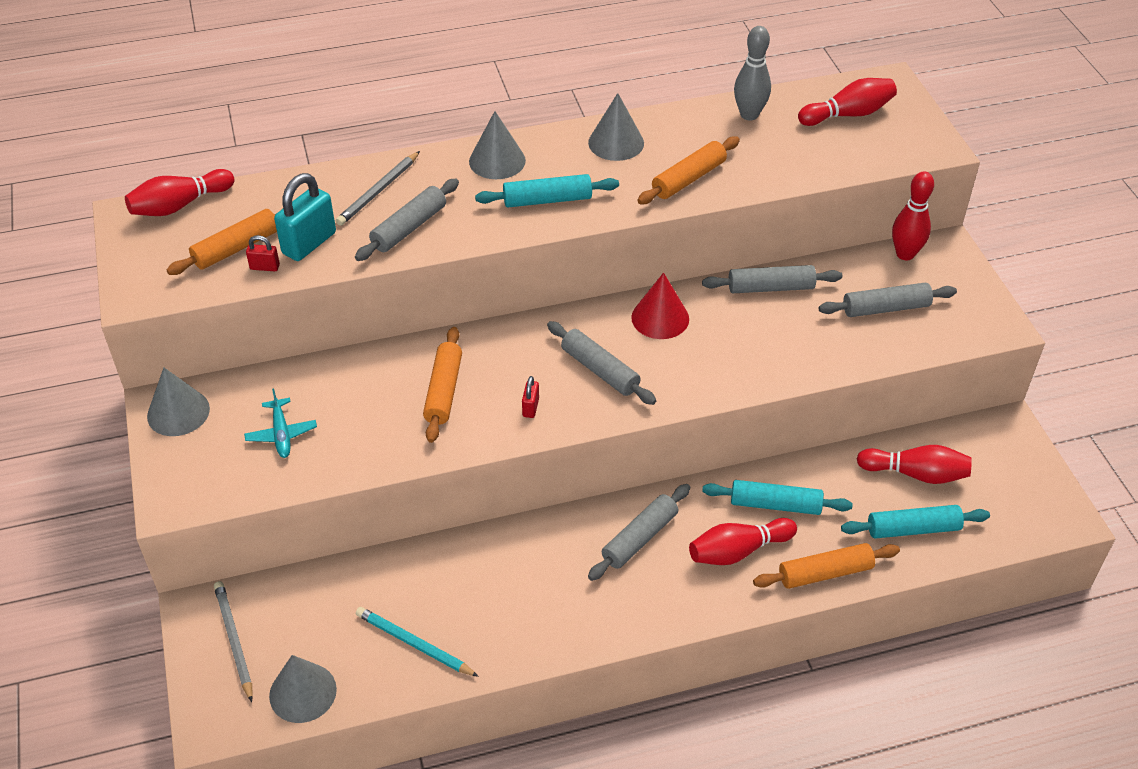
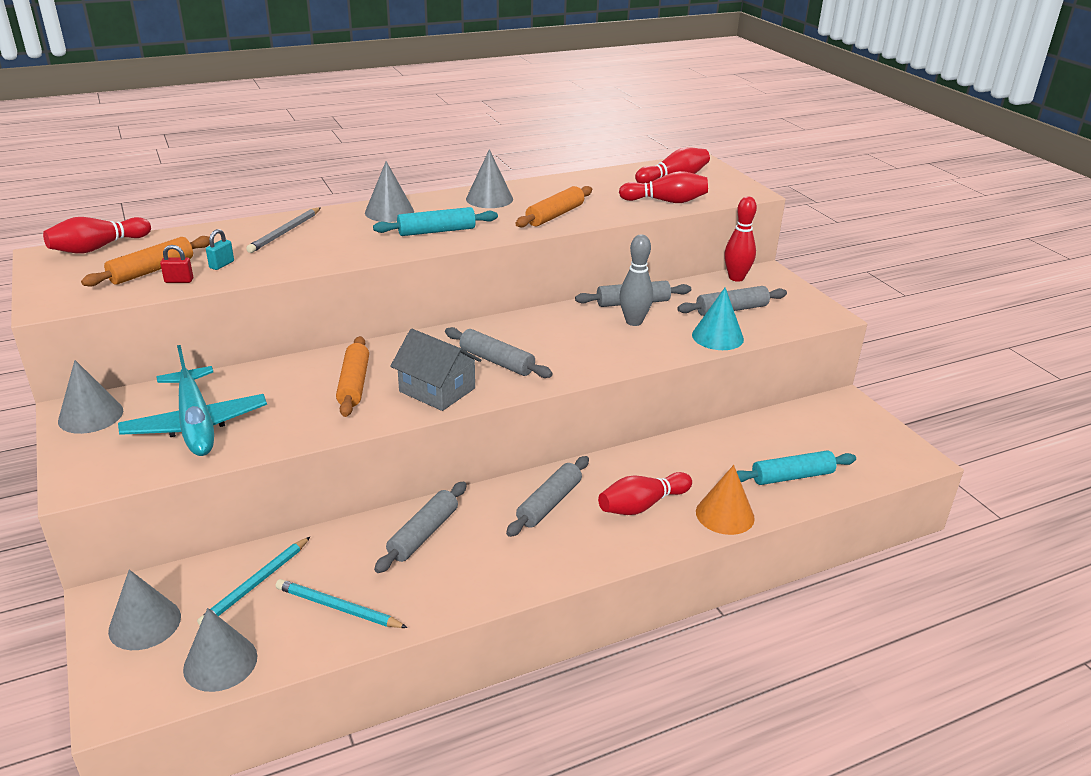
camera: 10 degrees left, 15 degrees down
(234, 641) = (145, 623): grey pencil -> grey cone
(281, 434) = (196, 424): turquoise plane -> turquoise plane, size x2.00
(309, 243) = (222, 265): turquoise padlock -> turquoise padlock, size x0.49
(337, 607) = (256, 584): none -> turquoise pencil
(409, 228) = (314, 252): grey rolling pin -> grey rolling pin (423, 534)
(530, 407) = (437, 390): red padlock -> grey house
(660, 318) = (543, 326): red cone -> none
(749, 115) = (595, 181): grey bowling pin -> grey bowling pin (634, 322)
(775, 505) = (667, 469): turquoise rolling pin -> none
(825, 573) = (725, 515): orange rolling pin -> orange cone
(858, 352) = (717, 337): none -> turquoise cone
(915, 474) = (781, 438): red bowling pin -> red bowling pin (666, 201)

